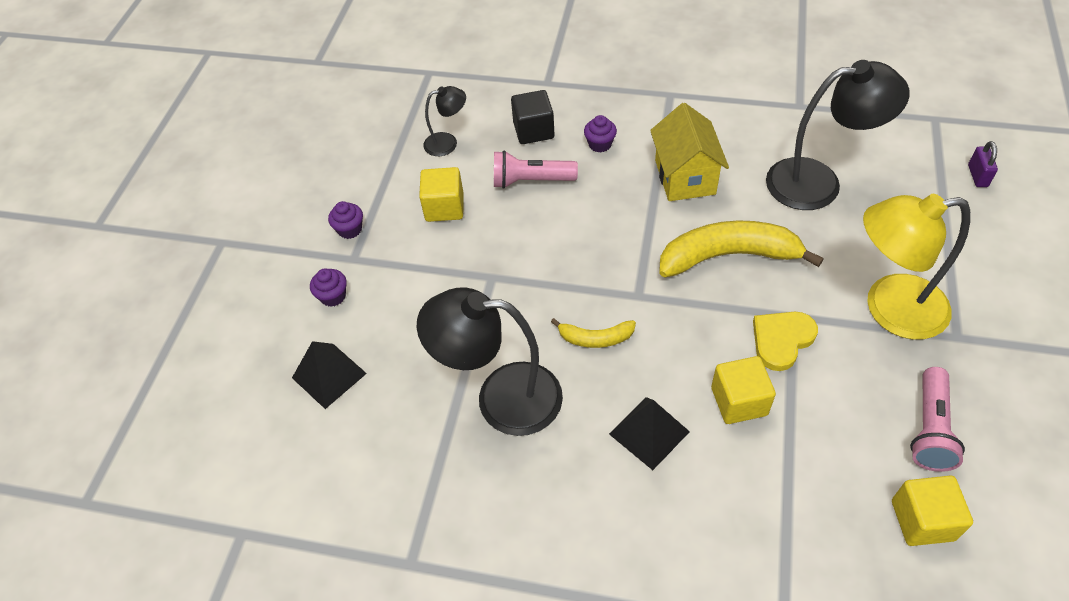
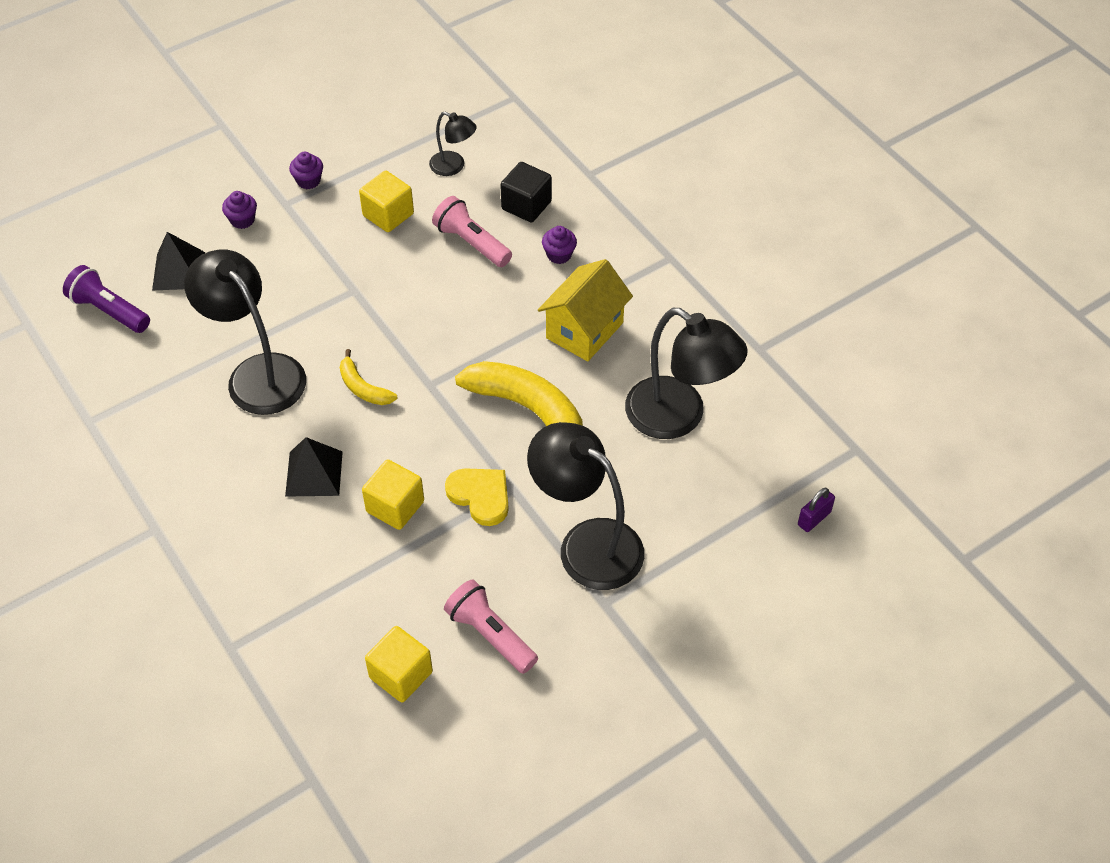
camera: 40 degrees right, 0 degrees up
(307, 457) = (109, 311): none -> purple flashlight
(781, 340) = (480, 496): yellow heart -> yellow heart turned 45 degrees clockwise
(889, 309) = (587, 544): yellow lamp -> black lamp
(929, 429) = (490, 635): pink flashlight -> pink flashlight turned 75 degrees clockwise

